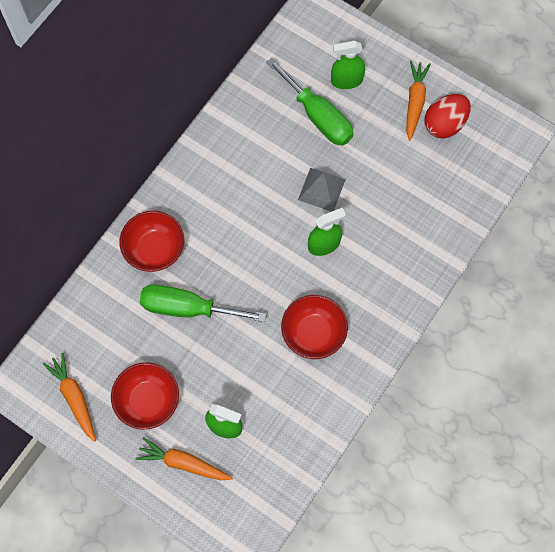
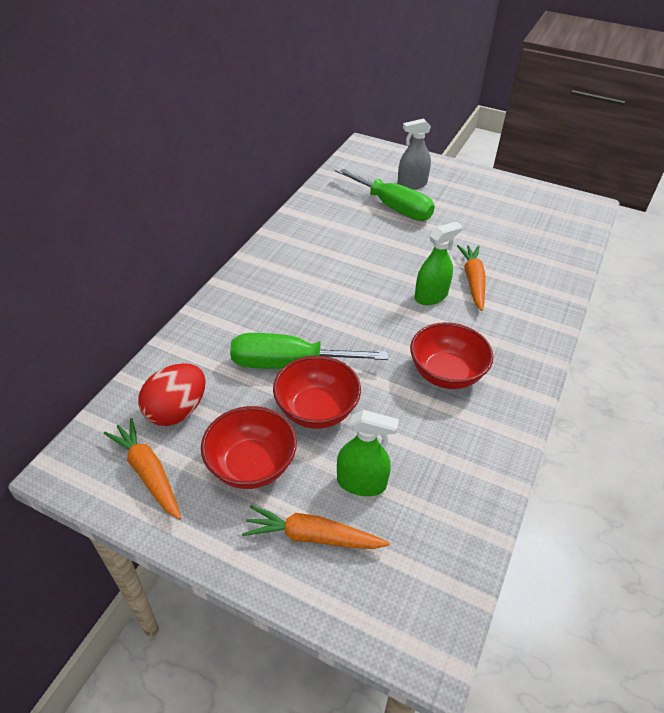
camera: 10 degrees left, 25 degrees down
(154, 249) = (241, 315): red bowl -> red bowl (316, 410)
(321, 189) = (413, 255): grey pyramid -> none
(346, 80) = (412, 184): green spray bottle -> grey spray bottle
(415, 102) = (481, 193): orange carrot -> orange carrot (473, 281)
(444, 124) = (515, 205): red egg -> red egg (177, 411)

